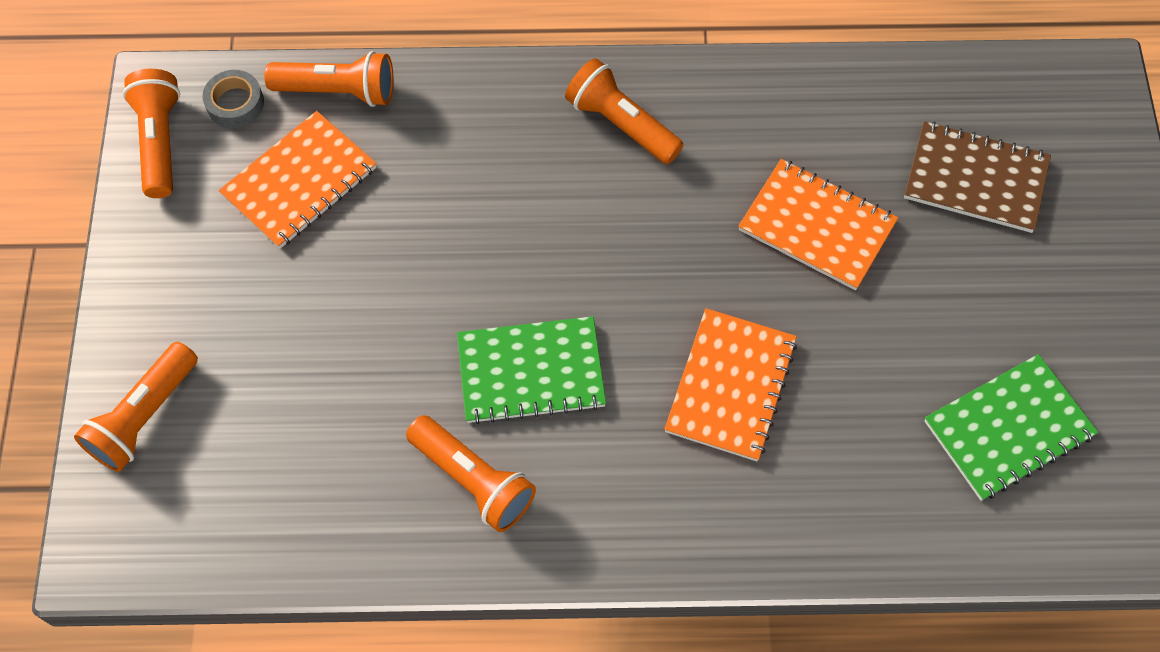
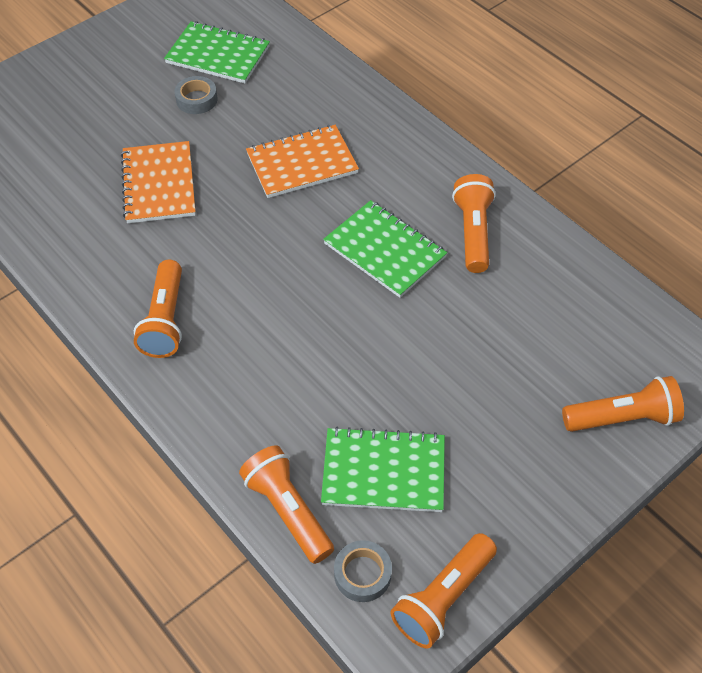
camera: 130 degrees left, 10 degrees down
(300, 182) = (383, 471): orange notebook -> green notebook
(935, 350) = (196, 99): none -> grey tape
(975, 179) = (60, 136): brown notebook -> none

